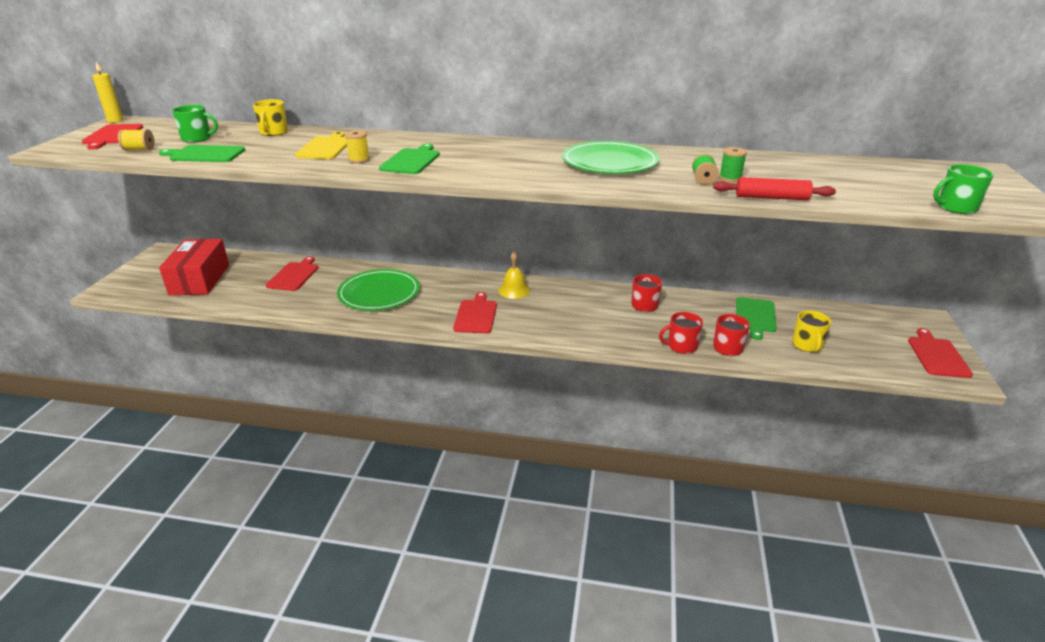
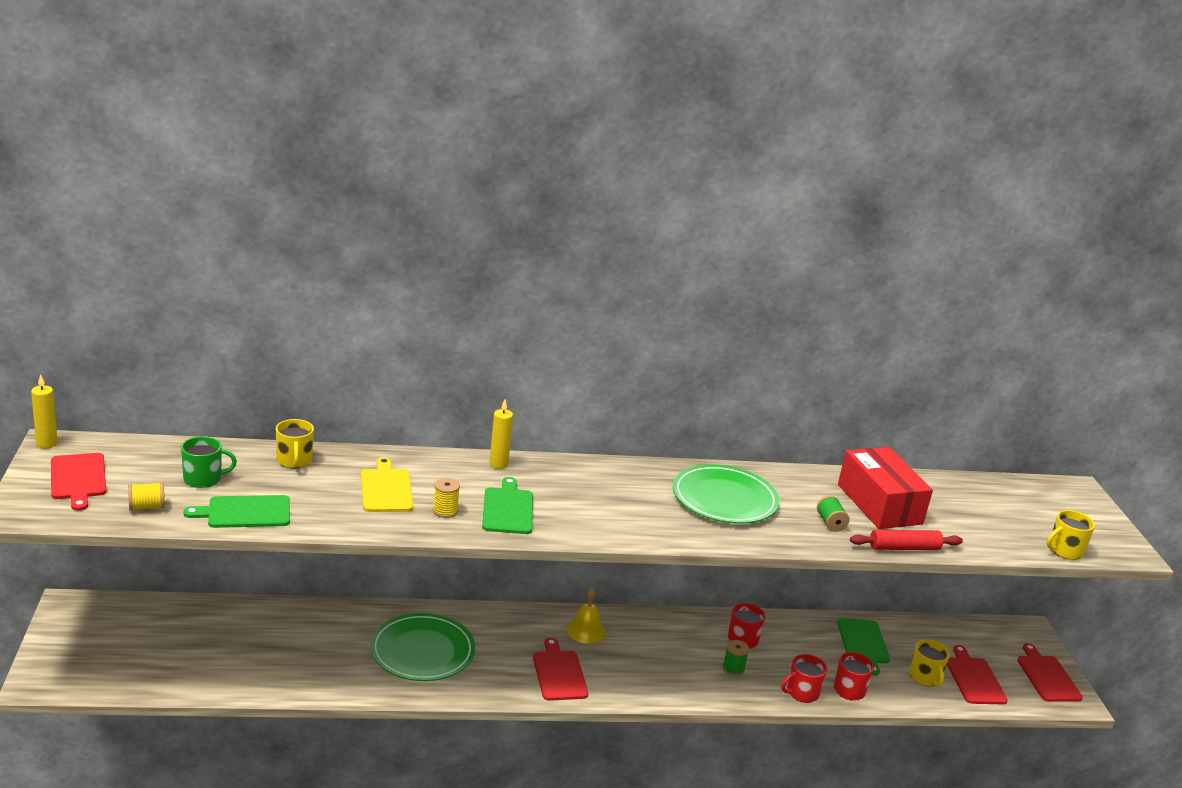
camera: 20 degrees left, 5 degrees down
(199, 279) = (163, 651): red box -> red box (879, 504)
(294, 275) = (292, 632): red cutting board -> red cutting board (974, 679)
(429, 139) = (498, 464): none -> yellow candle
(730, 178) = (854, 519): green spool -> green spool (733, 669)
(955, 208) = (1064, 551): green mug -> yellow mug

